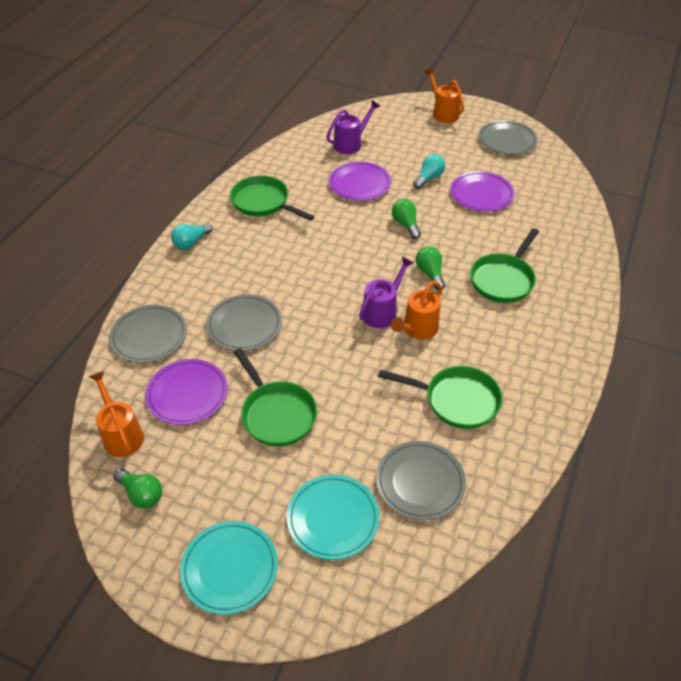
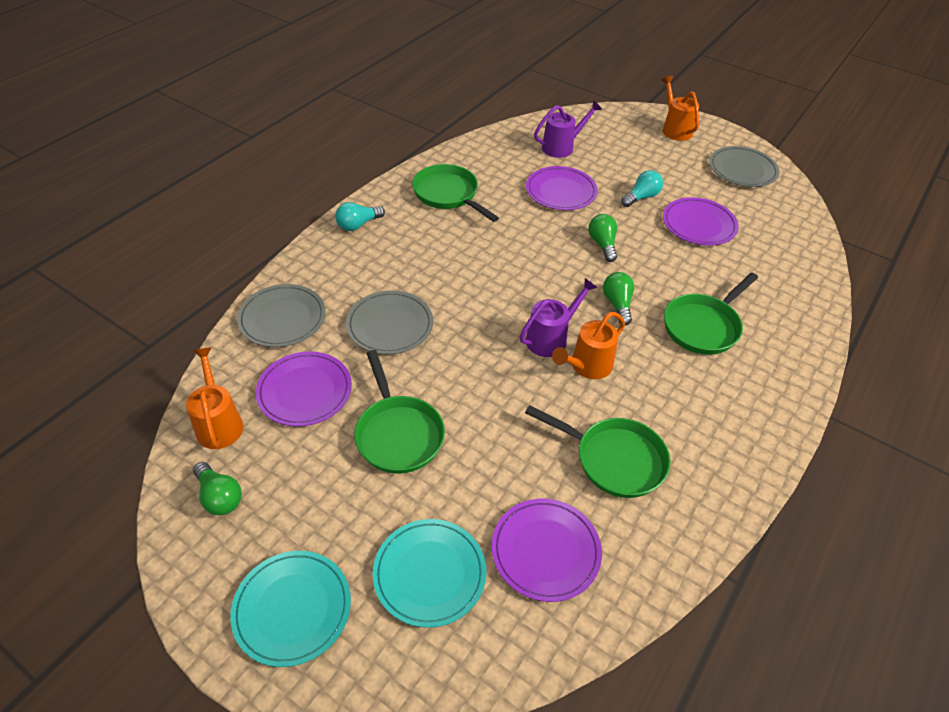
camera: 10 degrees right, 0 degrees up
(420, 482) = (545, 551): grey plate -> purple plate

